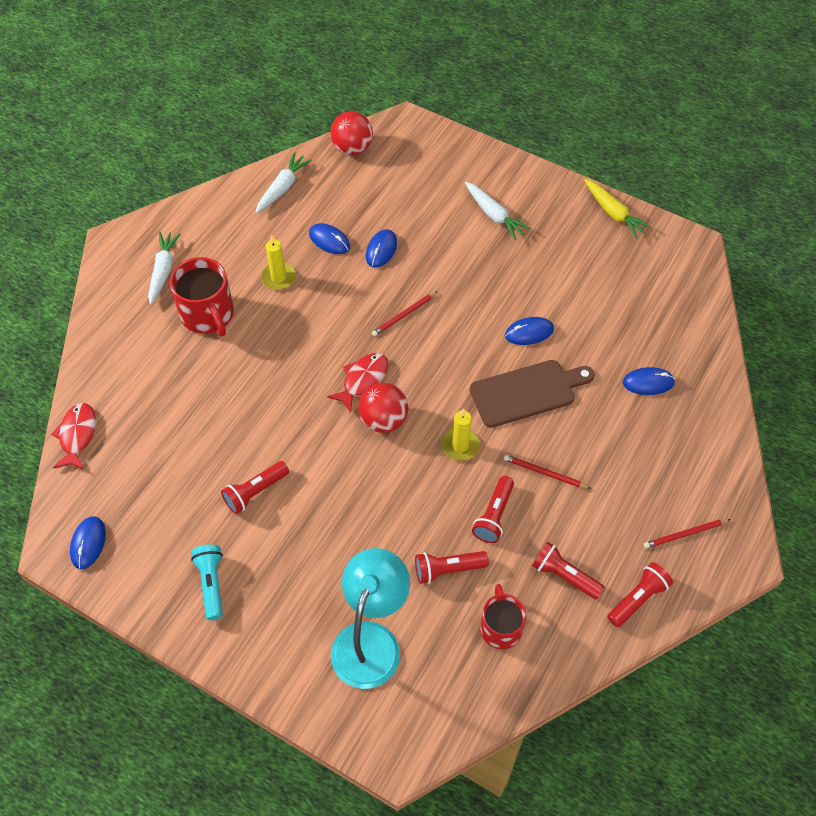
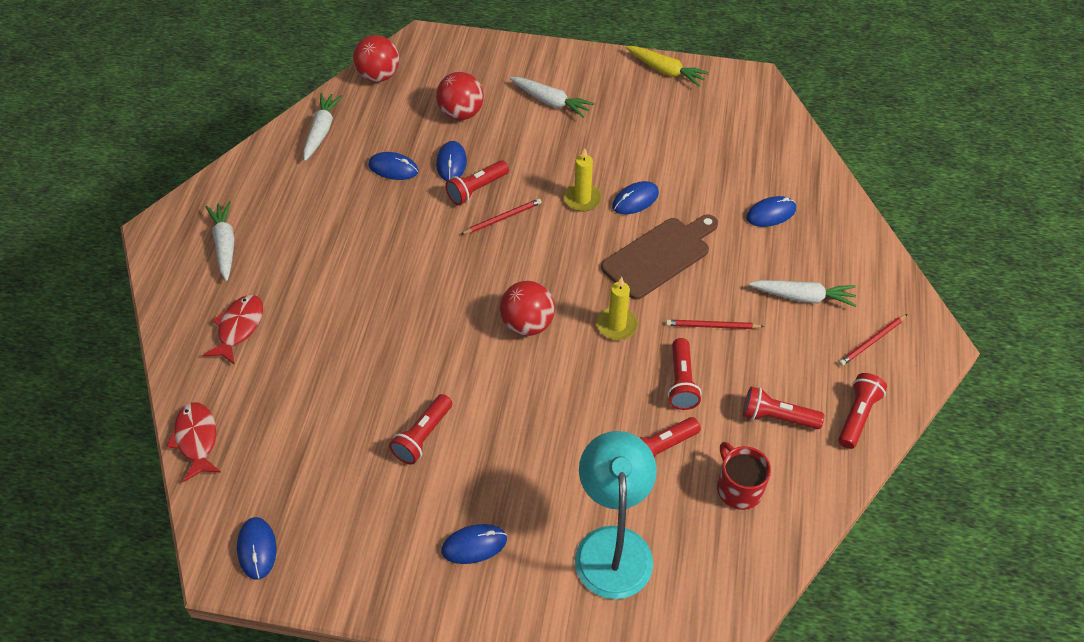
camera: 20 degrees left, 5 degrees down
(208, 315) = (293, 275): red mug -> none
(211, 583) = (415, 545): turquoise flashlight -> none
(258, 599) = (474, 545): none -> blue mouse
(278, 277) = (355, 218): yellow candle -> yellow candle (582, 199)
(363, 380) = (488, 292): red fish -> red fish (239, 328)
(392, 281) = (476, 189): none -> red flashlight
(404, 315) = (503, 218): red pencil -> red pencil turned 150 degrees counterclockwise
(409, 204) = (461, 113): none -> red ball
(641, 472) = (803, 297): none -> white carrot

